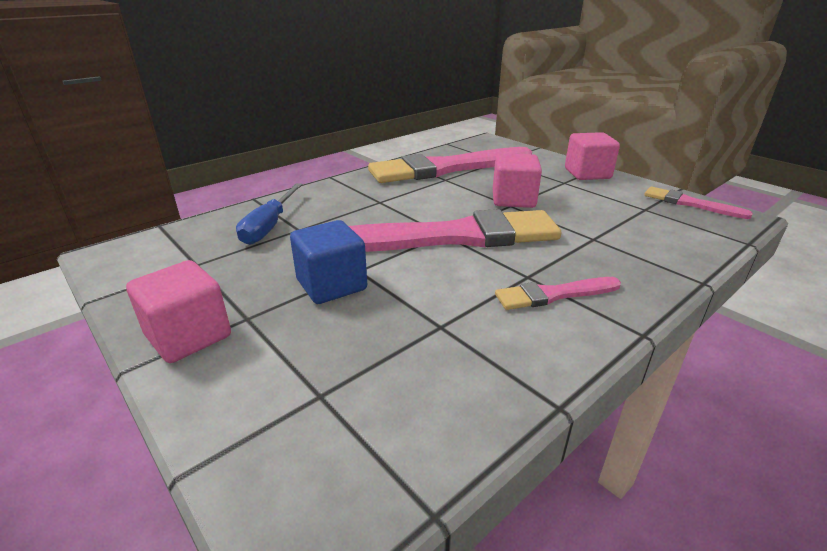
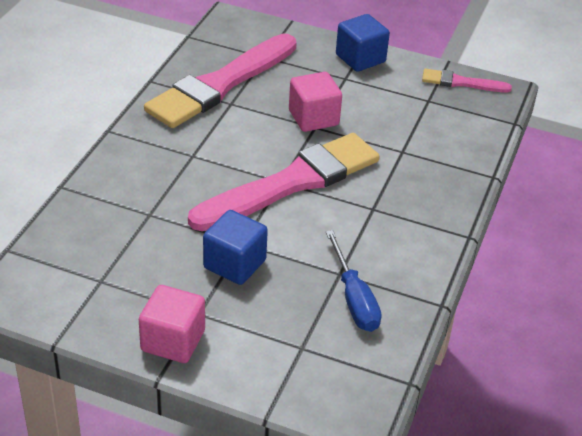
camera: 30 degrees left, 10 degrees up
(269, 226) = (119, 219): blue screwdriver -> blue screwdriver (354, 299)
(553, 295) = (399, 221): pink brush -> none
(587, 174) = (360, 58): pink cube -> blue cube

